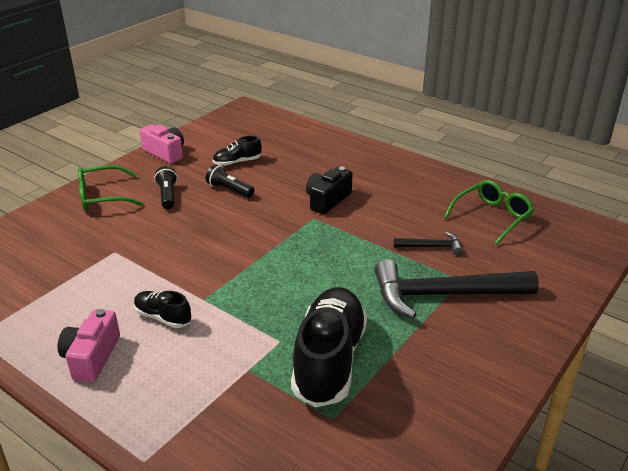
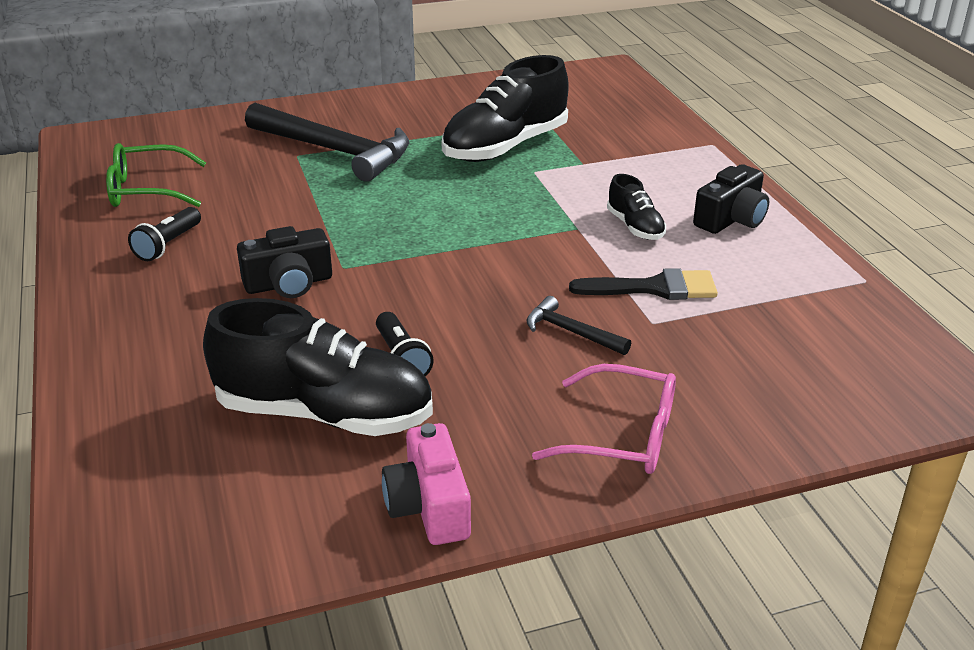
camera: 145 degrees left, 0 degrees up
(91, 357) = (731, 219): pink camera -> black camera
(102, 197) = (623, 435): green glasses -> pink glasses
(124, 274) = (654, 288): none -> black brush
(167, 195) = (509, 390): black flashlight -> black flashlight (168, 245)
(237, 162) = (324, 414): black shoe -> black shoe, size x2.08
(431, 246) = (268, 188): black hammer -> black hammer (571, 332)

